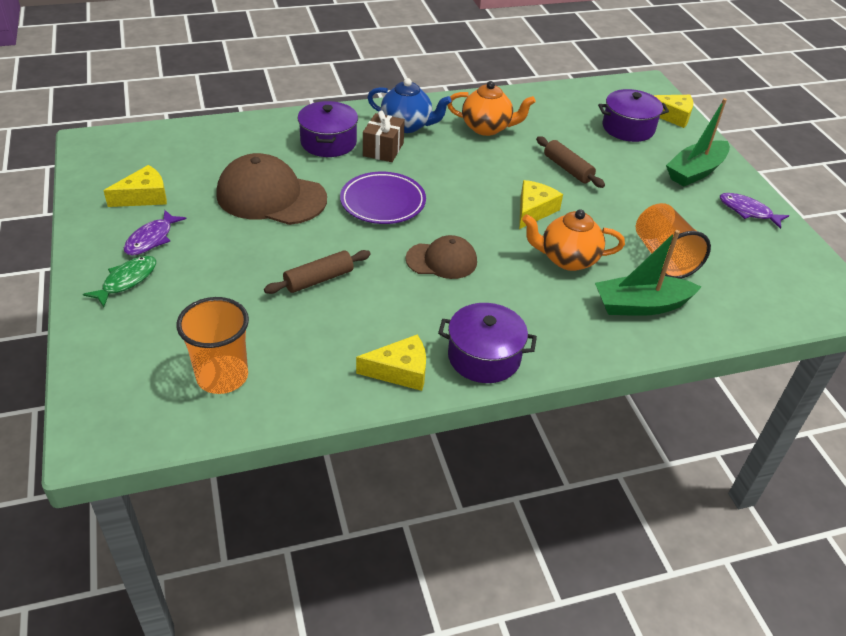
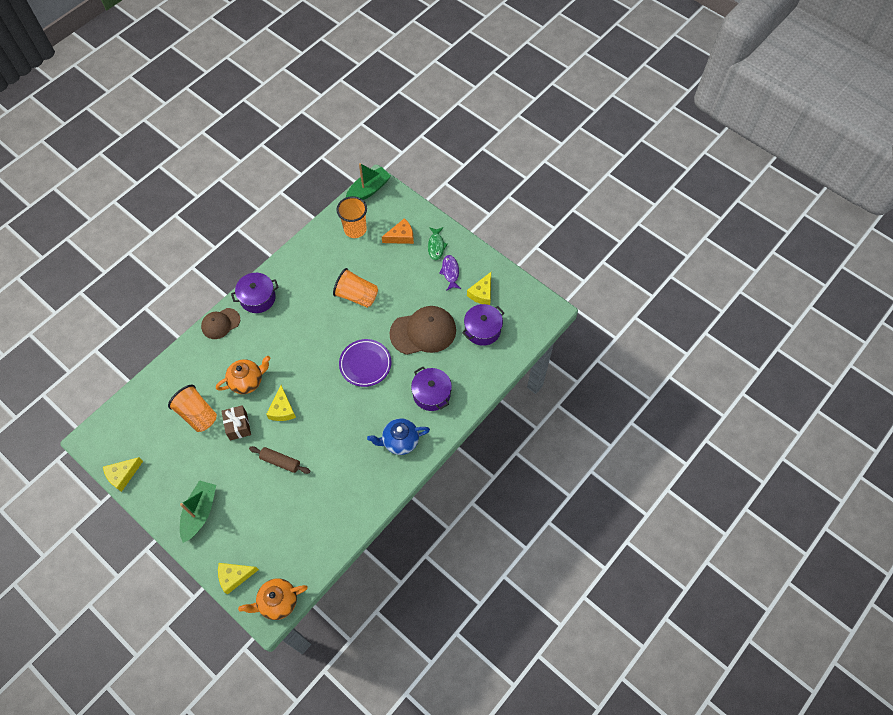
camera: 150 degrees right, 20 degrees up
(161, 323) = (401, 236): none -> orange cheese
(319, 279) = (357, 296): brown rolling pin -> orange cup
(383, 149) = (397, 408): brown gift -> brown gift (238, 426)
(400, 371) = (288, 271): yellow cheese -> yellow cheese (123, 475)
(441, 260) = (309, 342): brown cap -> brown cap (220, 323)
(487, 128) = (350, 472): orange teapot -> orange teapot (277, 602)
(628, 128) = (260, 537): purple pot -> purple pot (482, 330)
(641, 305) = (198, 371): green boat -> green boat (368, 190)
(748, 211) = (157, 489): purple fish -> none

